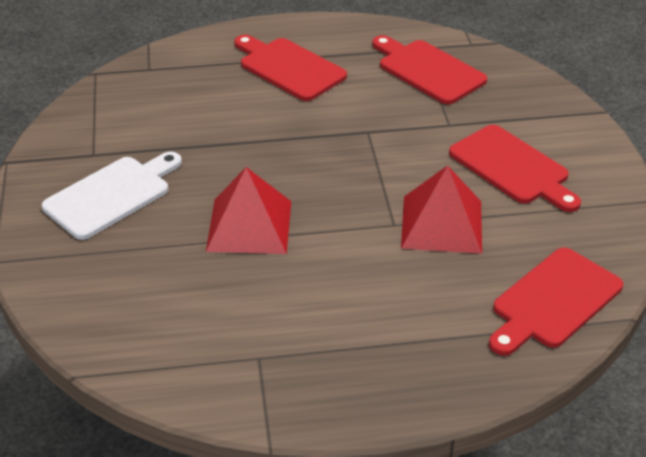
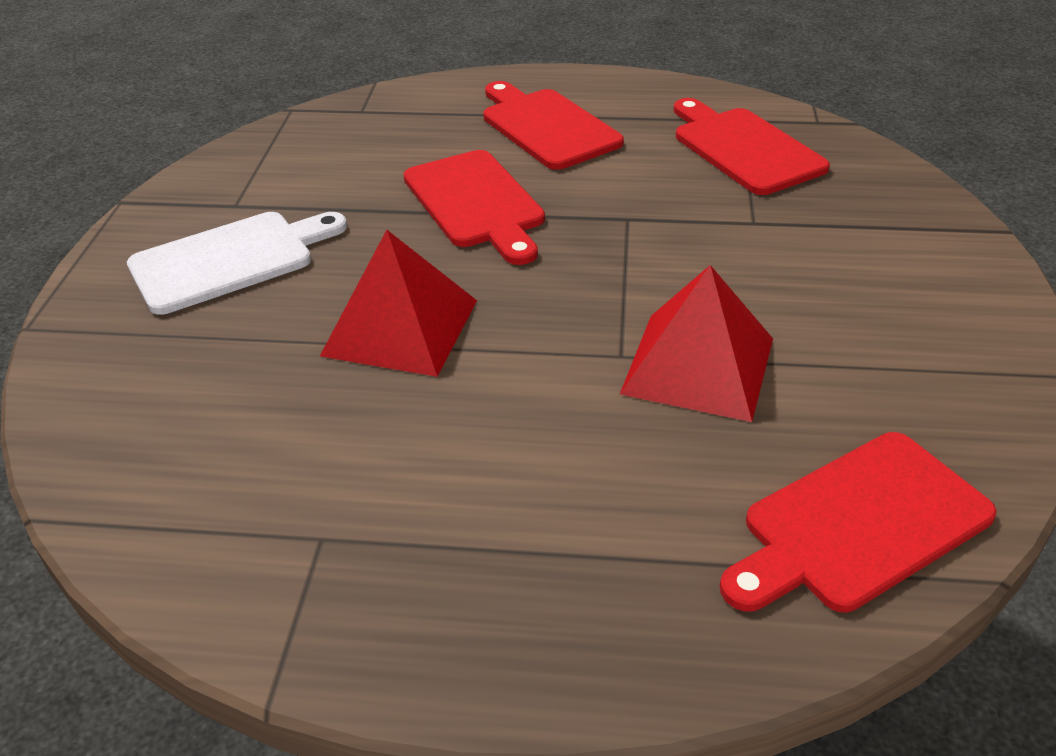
camera: 15 degrees right, 0 degrees up
(512, 168) = (838, 295): red cutting board -> red cutting board (476, 203)

